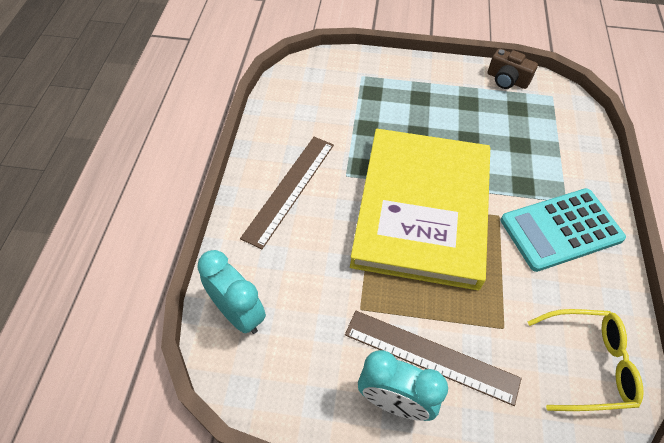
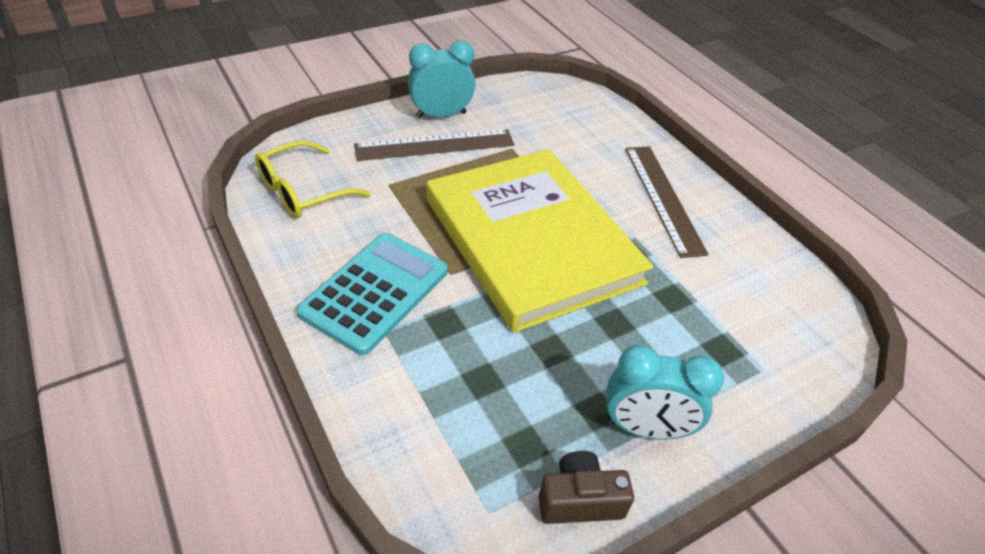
camera: 140 degrees right, 10 degrees down
(238, 313) = (591, 111): turquoise clock -> turquoise clock (645, 428)

